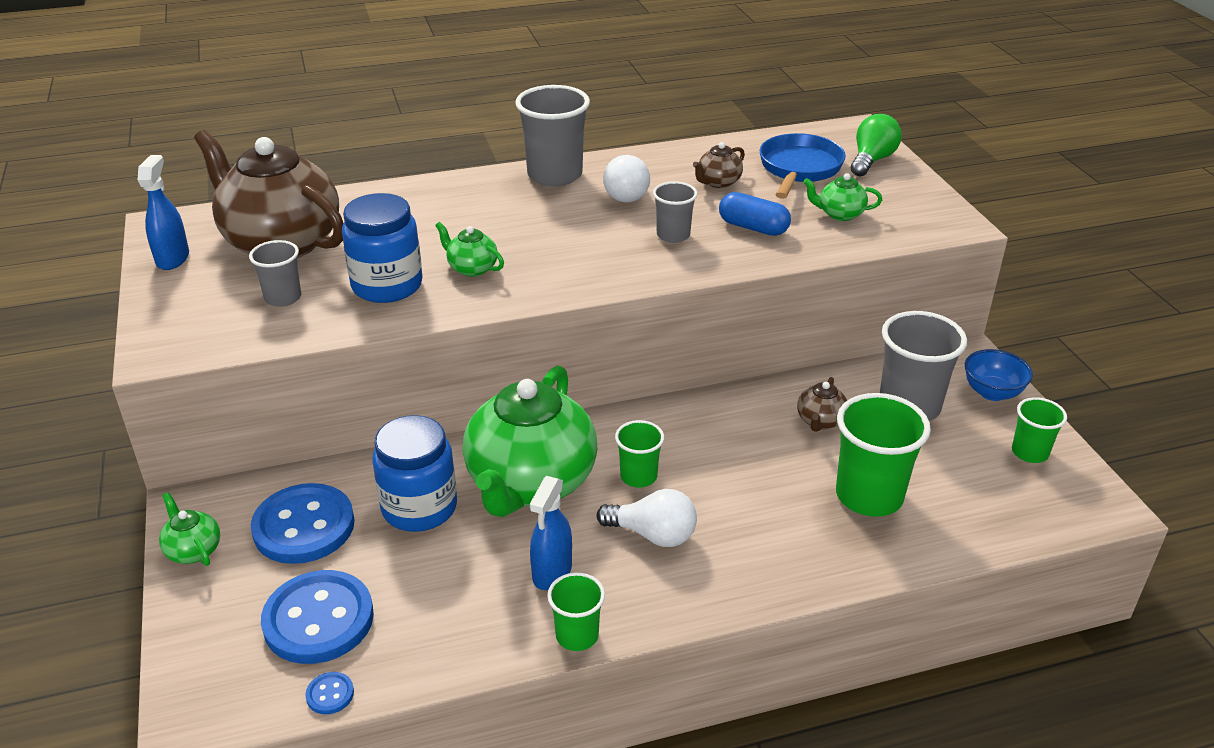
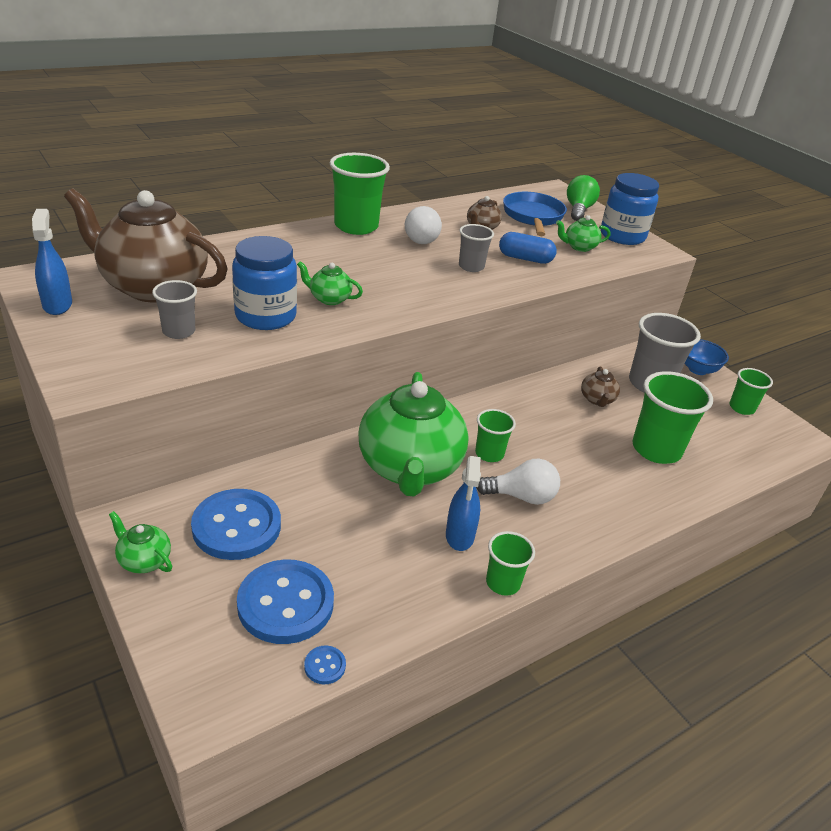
camera: 20 degrees left, 0 degrees up
(419, 507) = (329, 498): blue jar -> blue jar (622, 236)
(555, 175) = (356, 226): grey cup -> green cup

